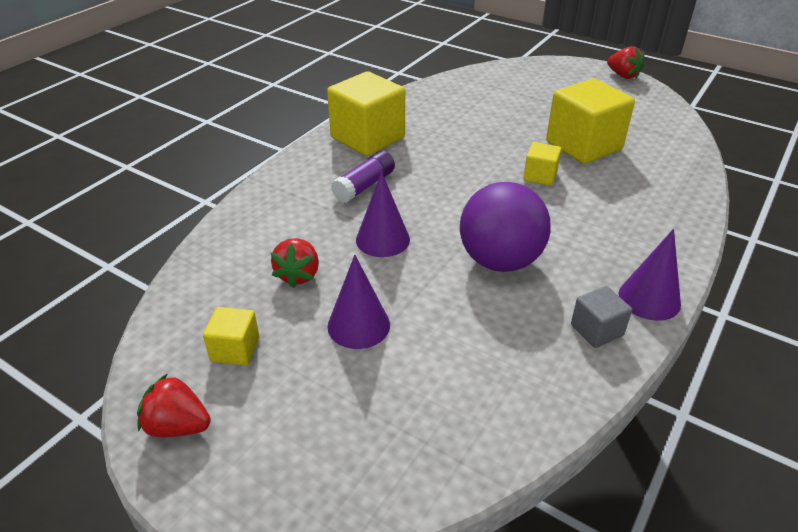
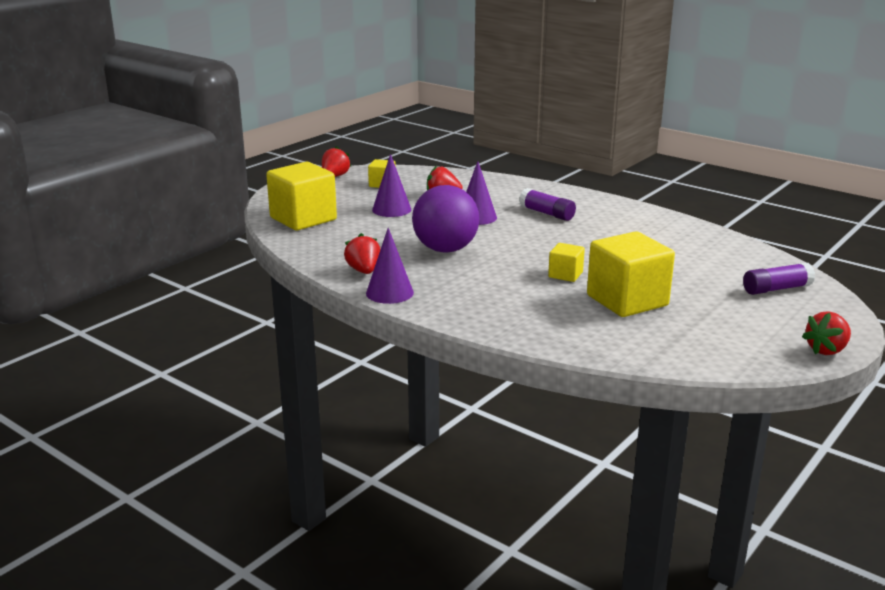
camera: 95 degrees right, 15 degrees down
(367, 138) = (624, 216): yellow cube -> yellow cube (303, 219)
(525, 81) = (776, 289): none -> purple glue stick
(596, 330) = (364, 271): grey cube -> red strawberry

